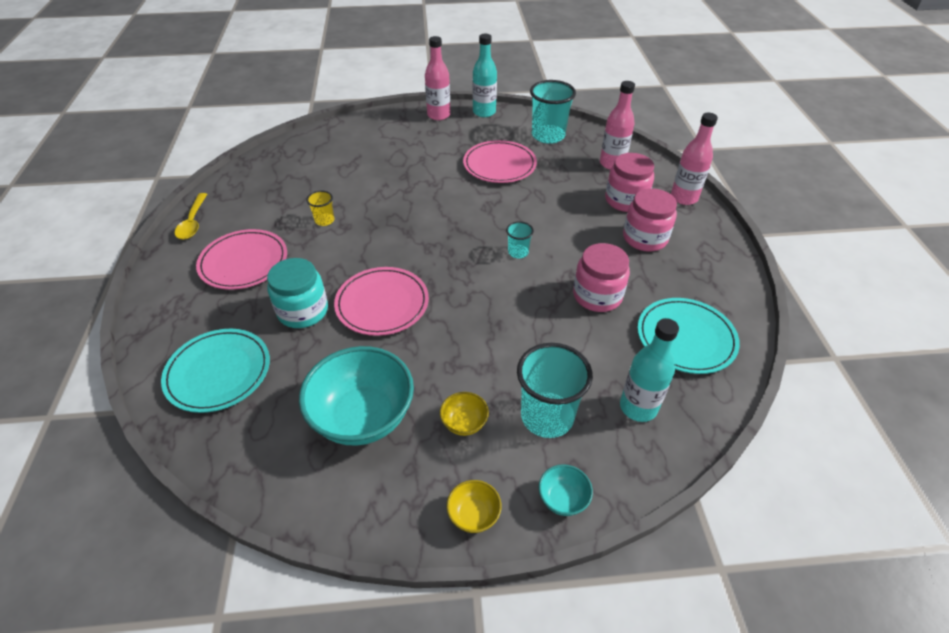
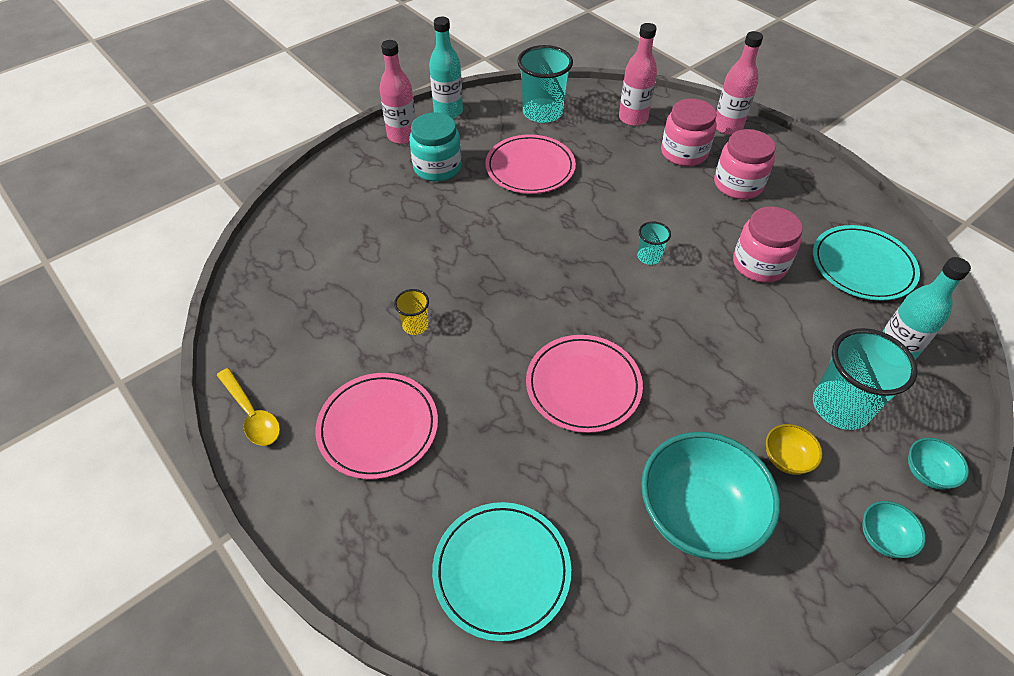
camera: 35 degrees left, 5 degrees up
(303, 311) = (512, 443): turquoise jar -> turquoise jar (437, 167)
(474, 515) = (883, 538): yellow bowl -> turquoise bowl

